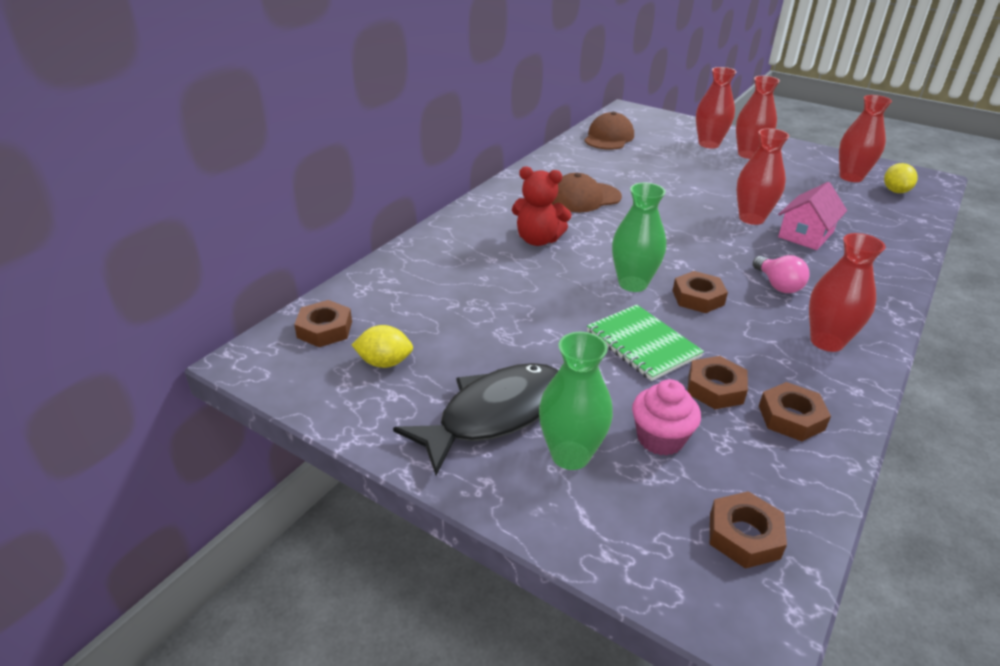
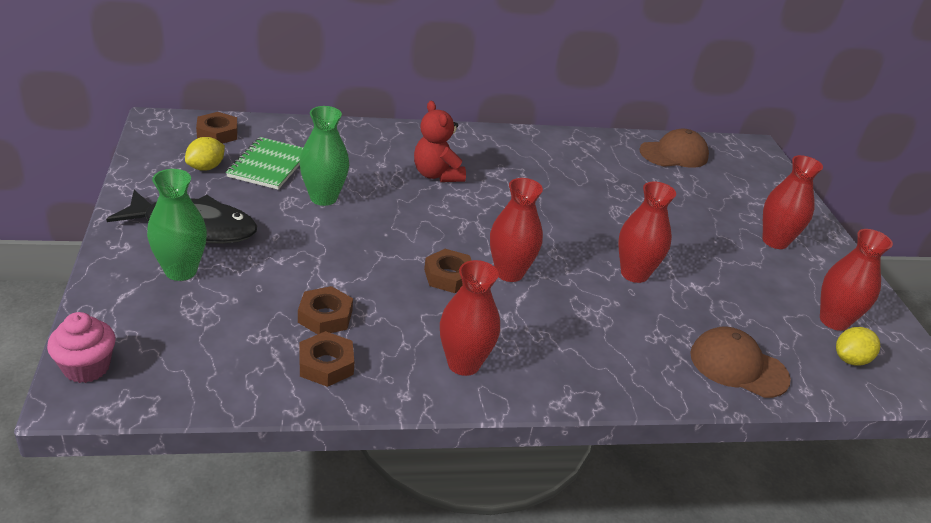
camera: 45 degrees right, 0 degrees up
(384, 362) = (206, 167): yellow lemon -> yellow lemon turned 75 degrees clockwise
(584, 198) = (537, 175): brown cap -> brown cap (738, 366)
(633, 284) = (429, 238): green vase -> green vase (323, 198)
(642, 344) = (346, 266): green notebook -> green notebook (268, 165)
(660, 439) = (236, 305): pink cupcake -> pink cupcake (86, 367)
(709, 144) = (757, 212): red vase -> red vase (509, 273)
(744, 535) = (163, 369): brown nut -> none
(777, 285) = (527, 316): pink light bulb -> none
(805, 235) = (649, 314): pink house -> none

